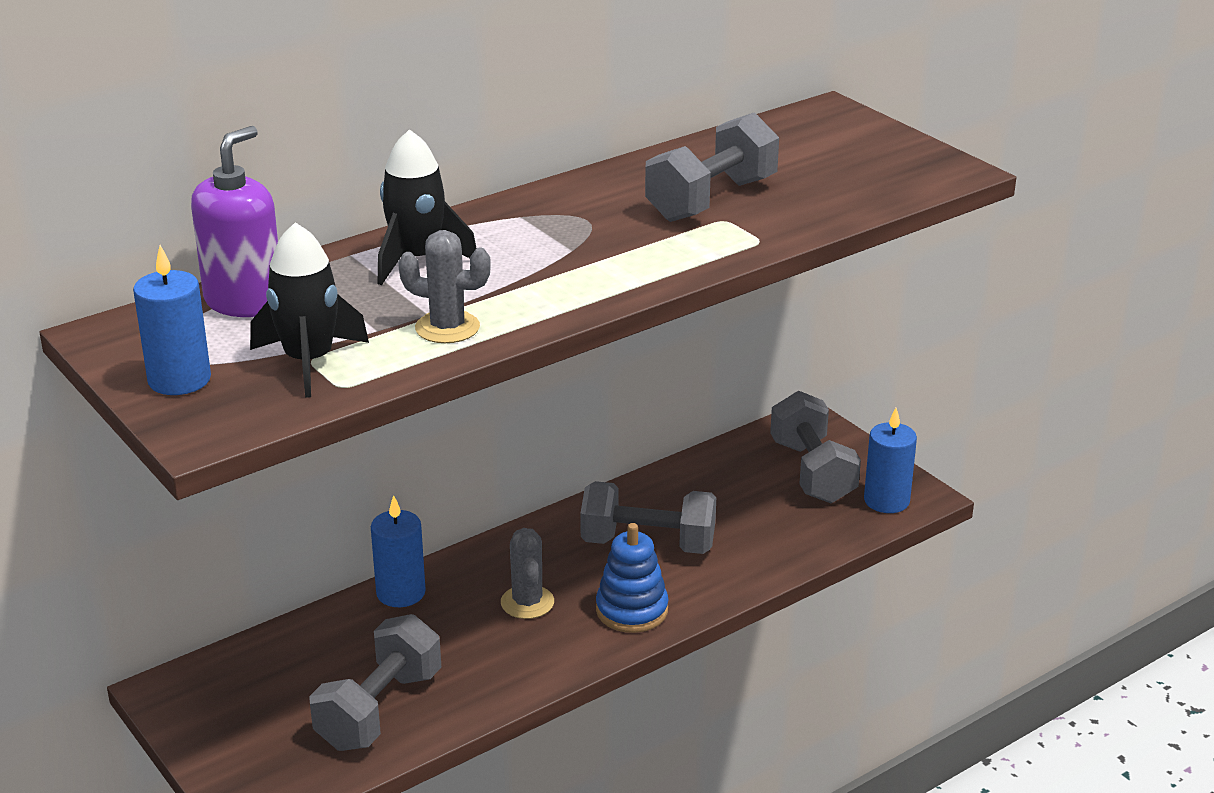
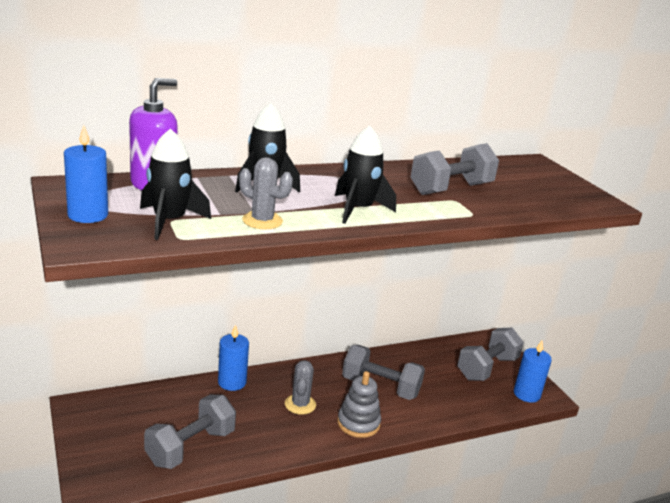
camera: 10 degrees right, 5 degrees down
(582, 273) = (358, 209): none -> black rocket
(632, 610) = (358, 423): blue stacking toy -> grey stacking toy
(812, 472) = (487, 368): grey dumbbell -> grey dumbbell turned 45 degrees clockwise

